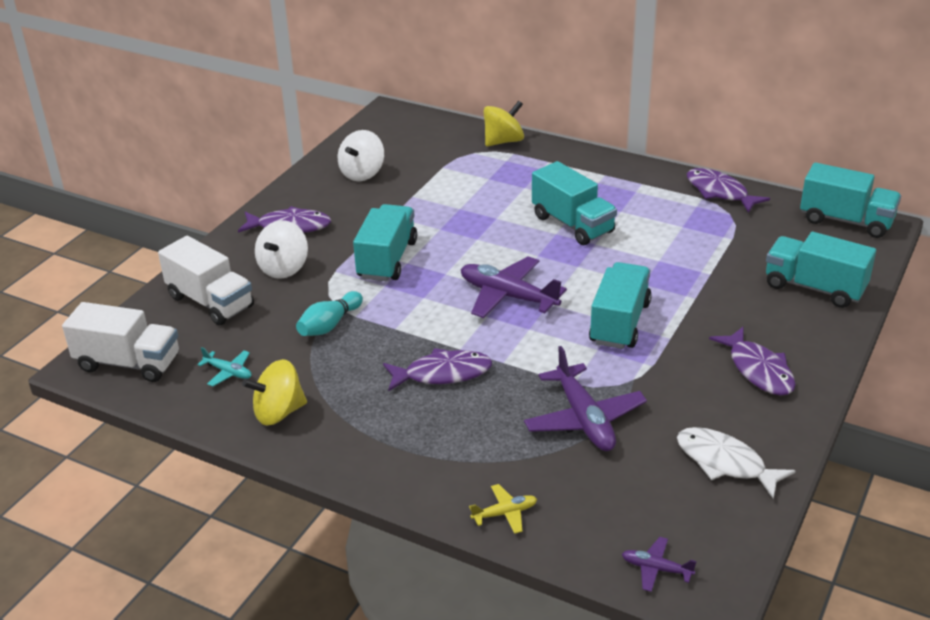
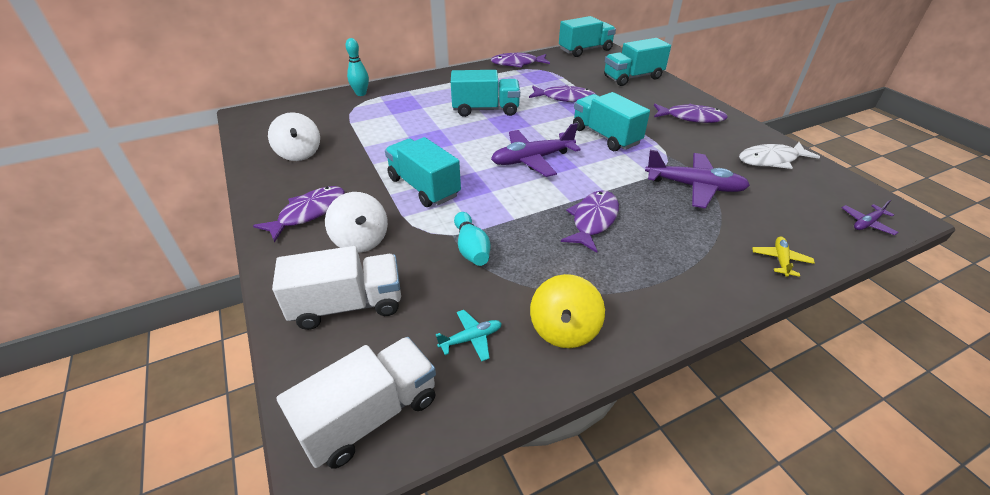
camera: 55 degrees left, 5 degrees up
(503, 141) = (361, 94): yellow spinning top -> turquoise bowling pin
(676, 261) = (565, 98): none -> purple fish

